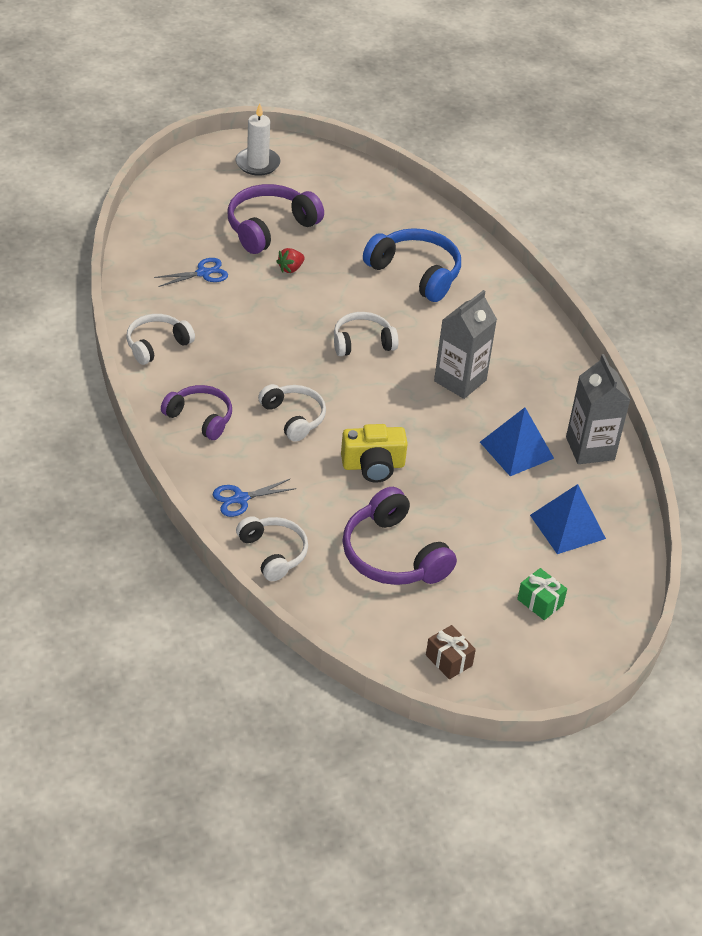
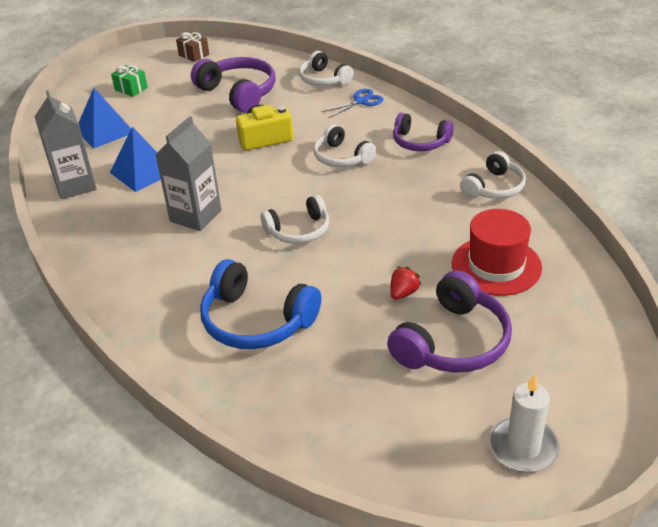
camera: 175 degrees right, 5 degrees down
(203, 273) = (496, 266): blue scissors -> red hat

